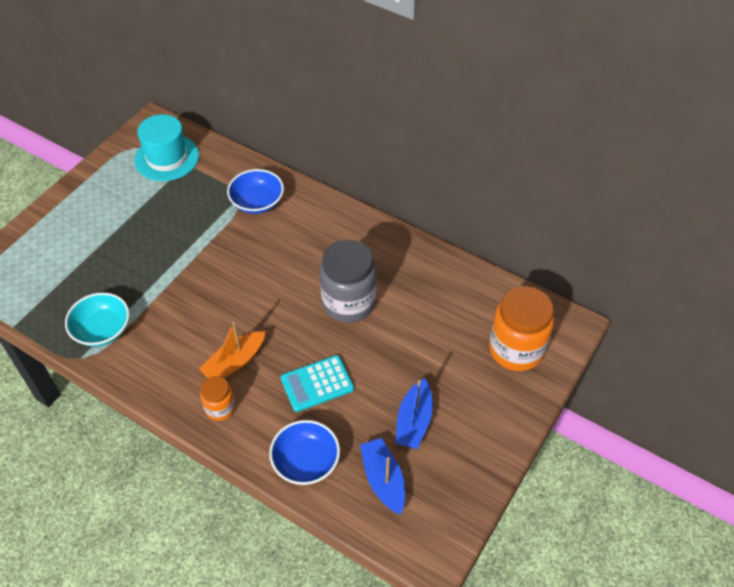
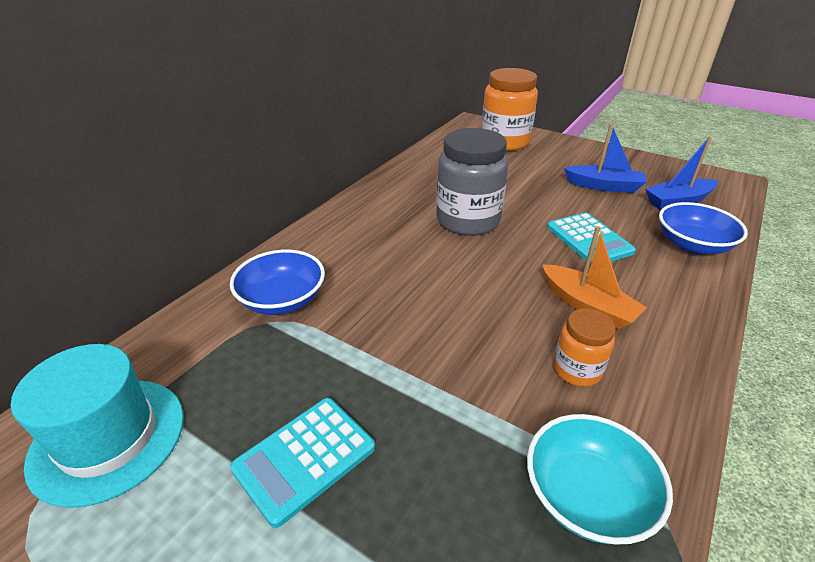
camera: 90 degrees left, 15 degrees down
(143, 226) = (305, 458): none -> turquoise calculator
(220, 408) = (666, 314): orange jar -> orange jar (577, 370)

